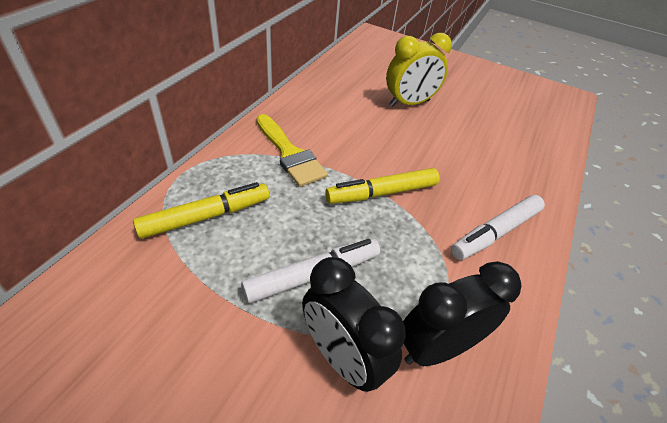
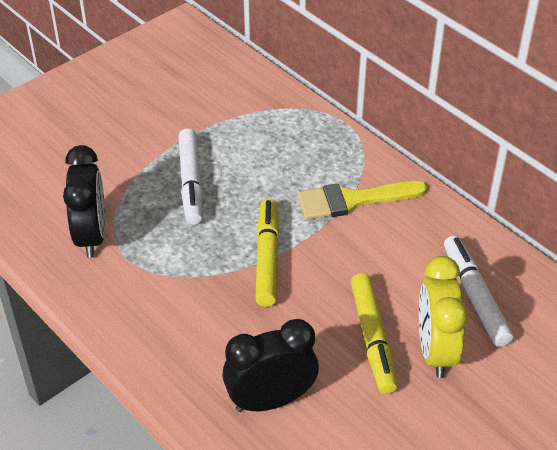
camera: 115 degrees right, 0 degrees up
(206, 216) = (282, 131): yellow marker -> yellow marker (373, 338)
(342, 358) = (115, 181): black clock -> black clock (270, 400)
(496, 233) = (175, 332): white marker -> white marker (474, 296)

